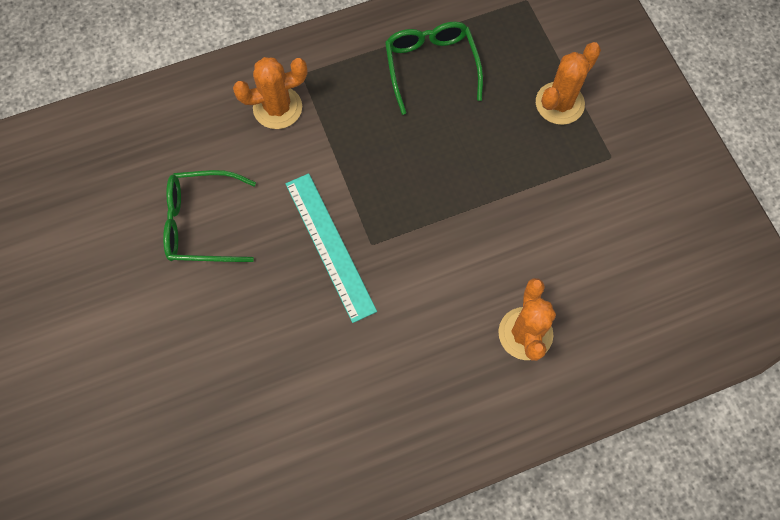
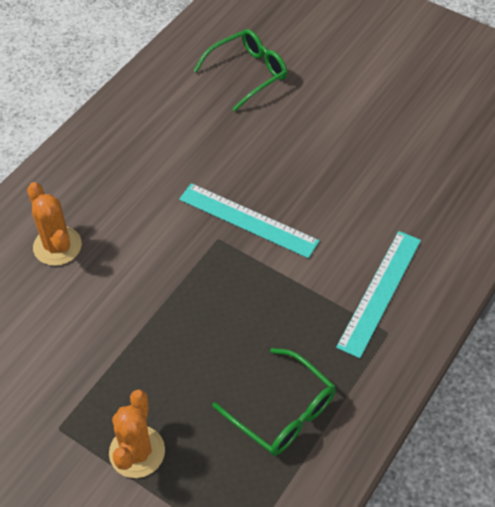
camera: 145 degrees right, 15 degrees down
(201, 223) = (353, 181): green glasses -> green glasses (248, 73)
(277, 108) = (380, 292): orange cactus -> turquoise ruler

